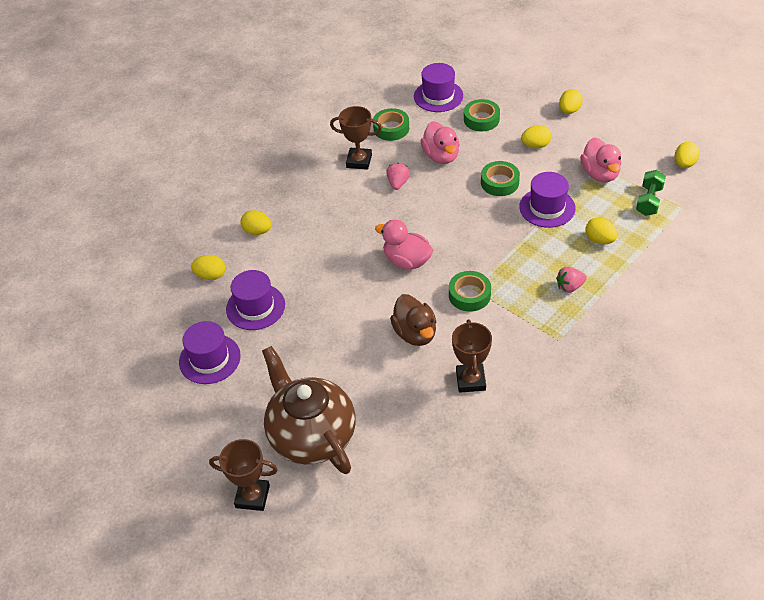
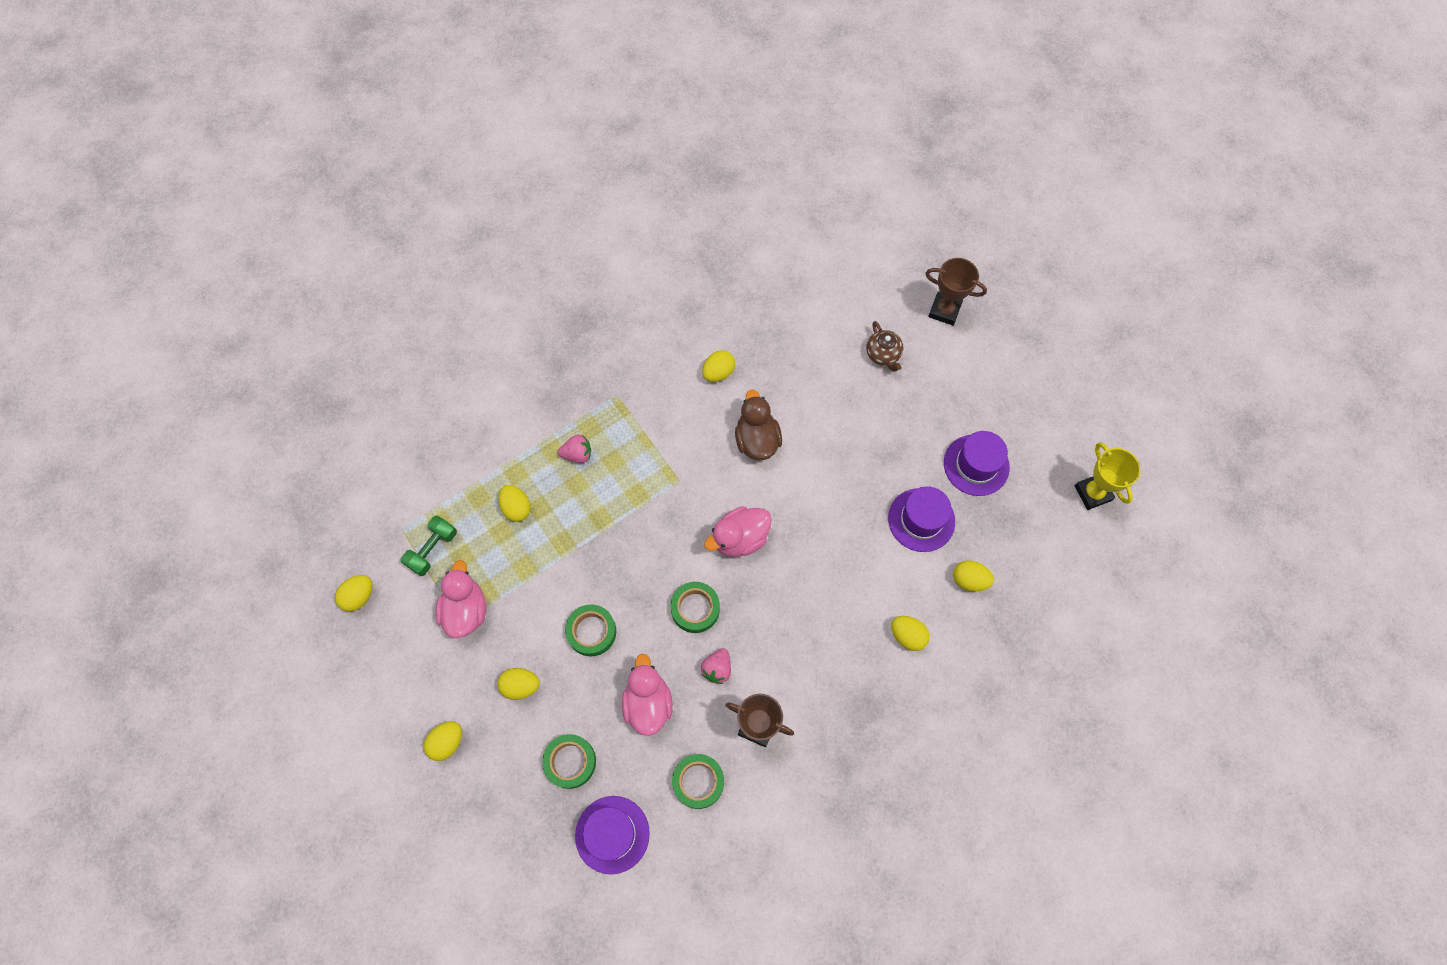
camera: 170 degrees left, 20 degrees up
(101, 361) = (1093, 493): none -> yellow trophy
(311, 435) = (883, 354): brown teapot -> brown teapot, size x0.43
(407, 261) = (740, 538): pink duck -> pink duck turned 105 degrees clockwise
(469, 295) = (686, 472): green tape -> green tape (695, 609)
(470, 380) = (718, 372): brown trophy -> yellow egg
(547, 207) = (552, 573): purple hat -> none

